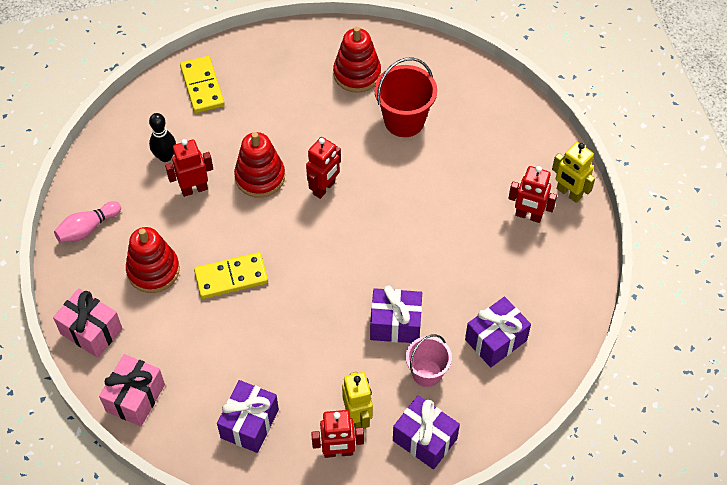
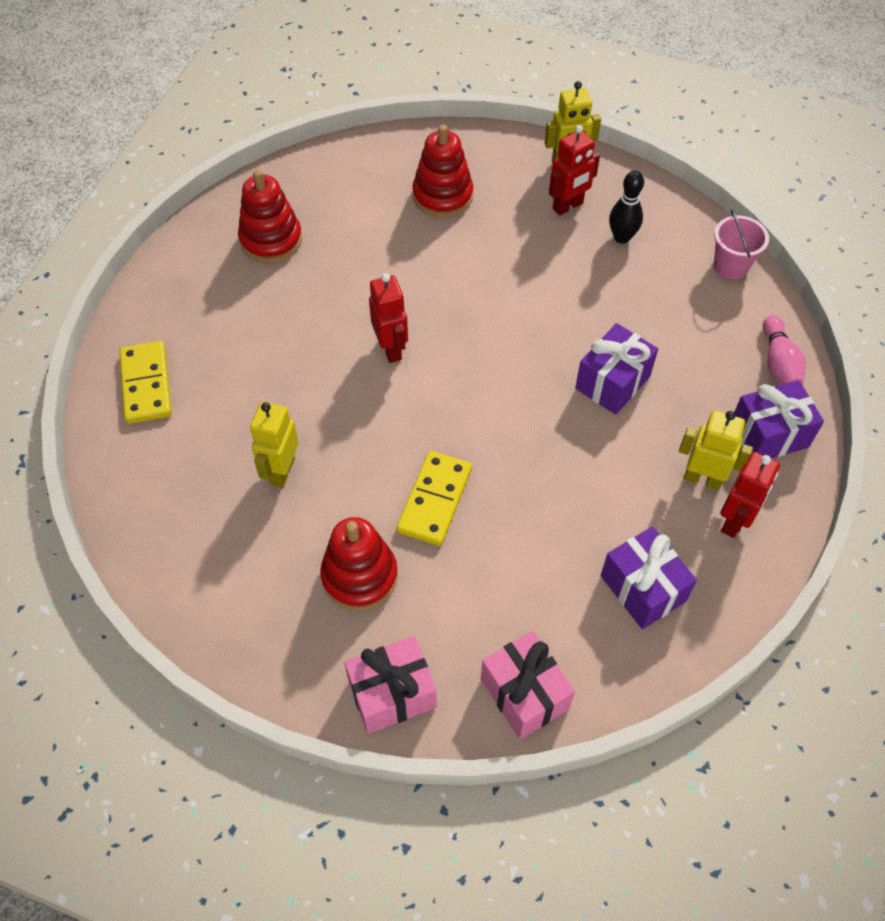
camera: 55 degrees left, 0 degrees up
(88, 228) = (237, 617): pink bowling pin -> pink bowling pin (778, 363)
(165, 157) = (209, 475): black bowling pin -> black bowling pin (622, 237)
(194, 189) = (282, 471): red robot -> yellow robot
(202, 86) = (146, 384): yellow domino -> yellow domino turned 60 degrees clockwise
(260, 177) = (323, 398): red stacking toy -> red stacking toy (442, 196)
(404, 121) = (368, 235): red bucket -> none
(427, 373) = (691, 389): pink bucket -> pink bucket (731, 265)
(495, 340) = (692, 311): purple gift -> none

